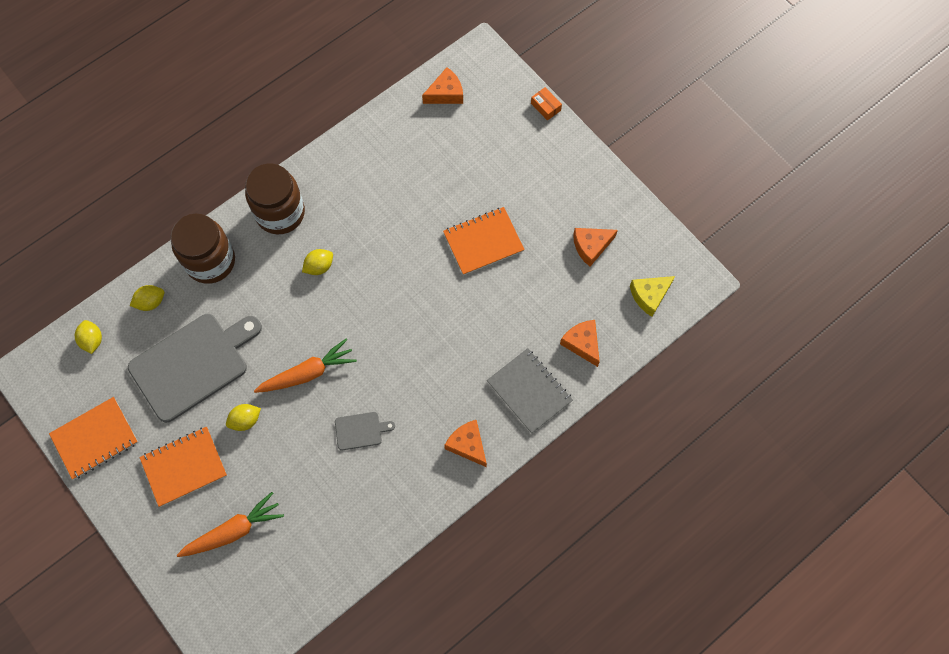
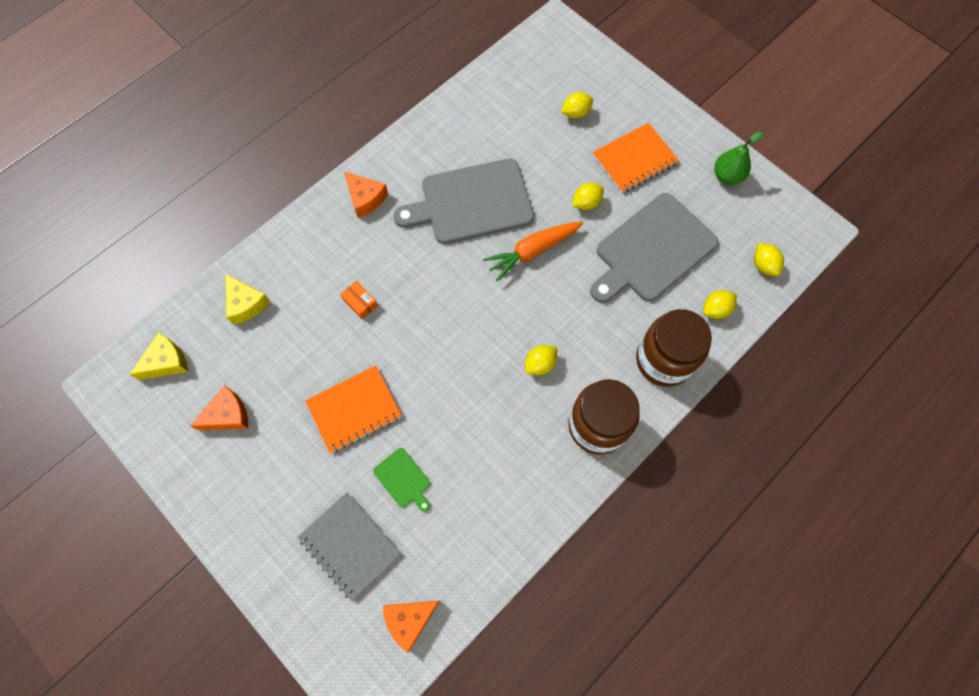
camera: 175 degrees right, 0 degrees up
(95, 438) = (727, 176): orange notebook -> green pear
(233, 531) = (575, 113): orange carrot -> yellow lemon
(360, 430) = (471, 203): grey cutting board -> grey cutting board, size x2.31
(445, 185) = (403, 479): none -> green cutting board
(529, 391) = (304, 251): grey notebook -> grey notebook (350, 545)
(545, 107) = (274, 610): orange box -> orange box (360, 302)
(582, 343) = (246, 303): orange cheese -> yellow cheese

